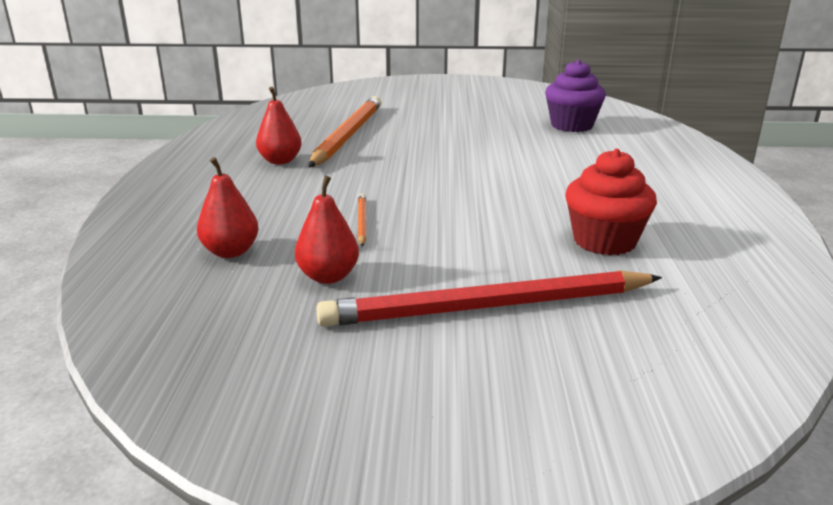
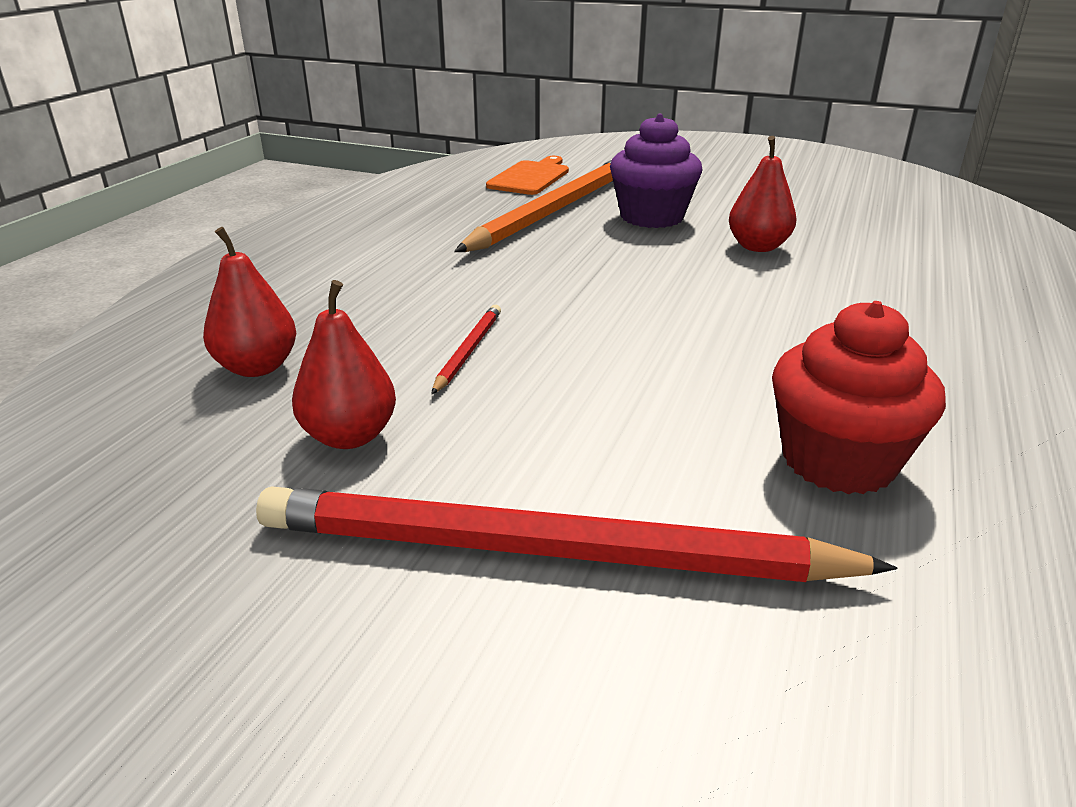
camera: 20 degrees right, 5 degrees up
(280, 161) = (434, 237): red pear -> red pear (758, 247)
(314, 116) = (530, 177): none -> orange cutting board
(361, 222) = (468, 351): orange pencil -> red pencil
(572, 125) = (906, 236): purple cupcake -> purple cupcake (652, 217)

